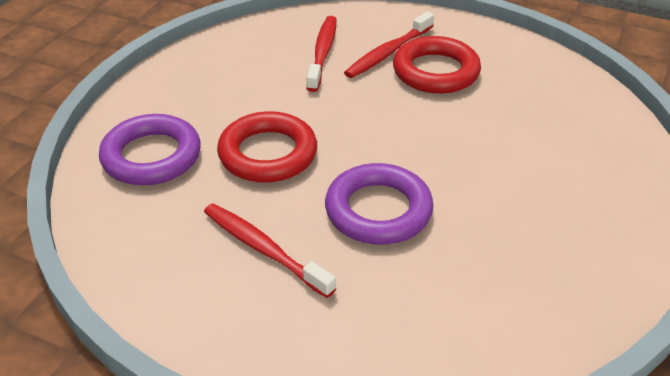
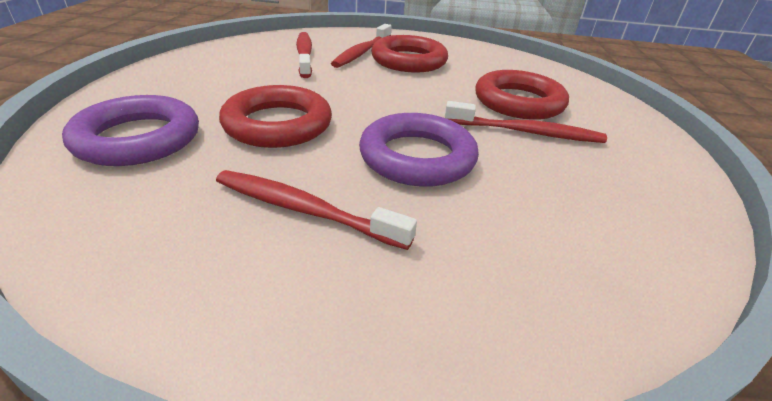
camera: 20 degrees left, 5 degrees down
(505, 195) = (526, 132): none -> red toothbrush
(526, 151) = (518, 102): none -> red ring

